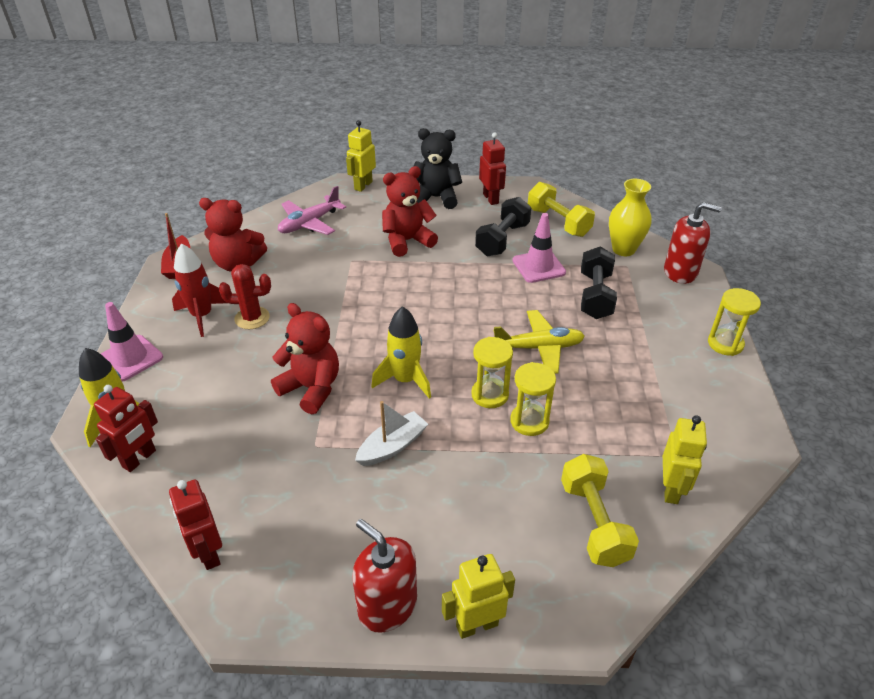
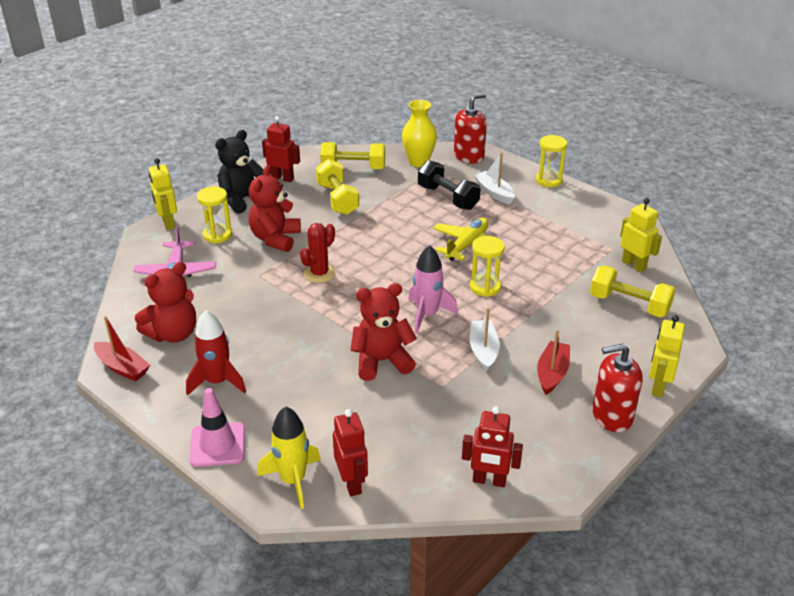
camera: 50 degrees left, 5 degrees down
(252, 318) = (259, 356): red cactus -> red cactus (319, 273)
(405, 380) = (427, 315): yellow rocket -> pink rocket
(409, 517) = (552, 373): none -> red boat
(502, 239) = (337, 199): black dumbbell -> yellow dumbbell
(529, 421) = (526, 284): yellow hourglass -> yellow hourglass (217, 235)
(538, 266) = (388, 201): pink traffic cone -> none
(647, 319) = (494, 193): none -> white boat

